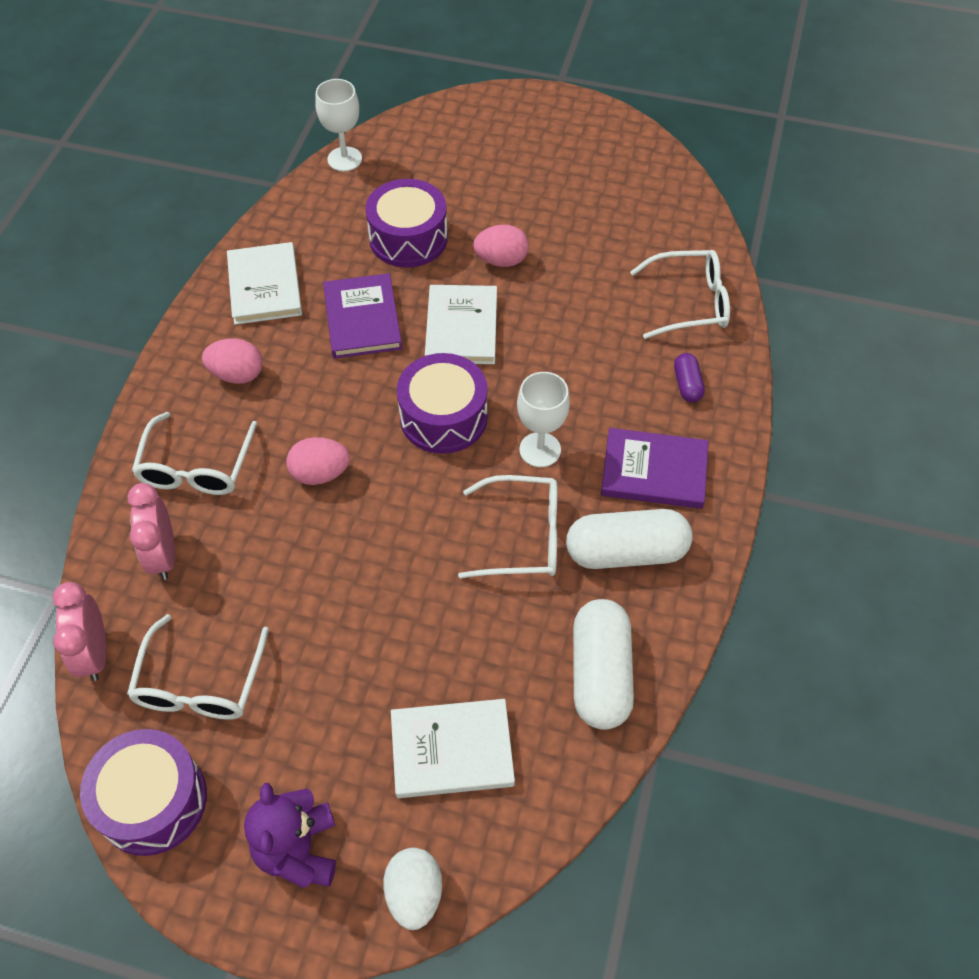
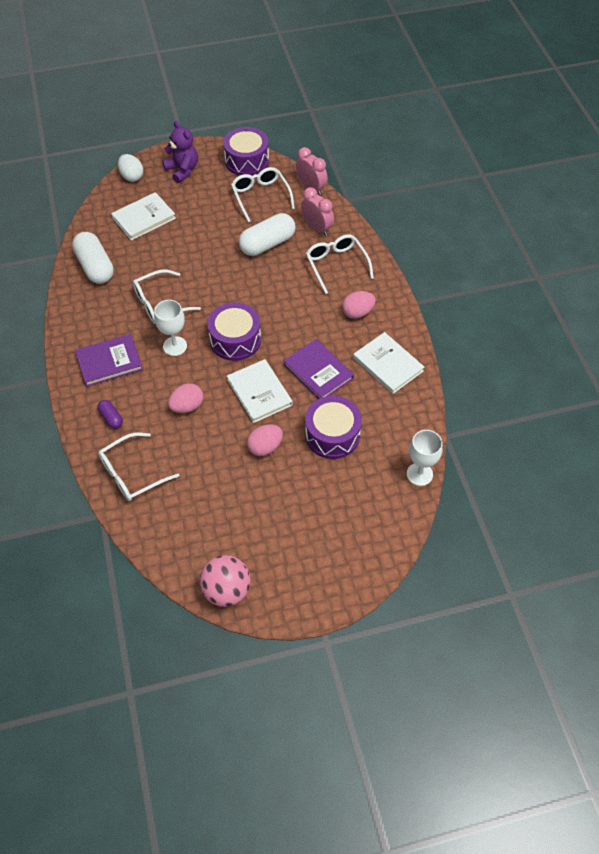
camera: 150 degrees right, 0 degrees up
(320, 473) = (276, 288): pink egg -> pink egg (187, 406)
(626, 552) = (106, 318): white capsule -> white capsule (267, 244)
(637, 148) = (226, 590): none -> pink ball

